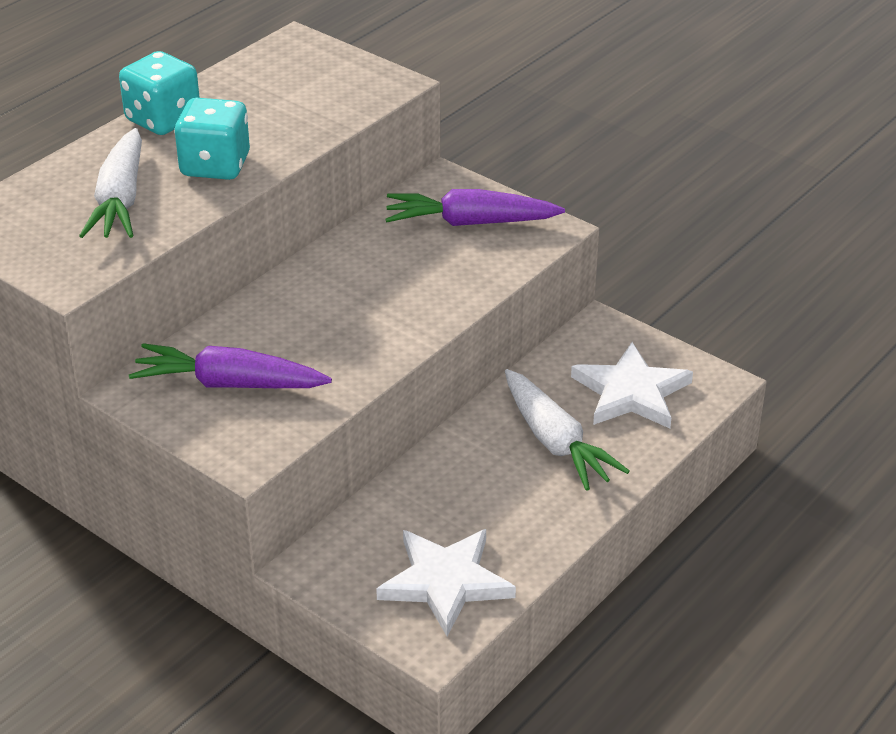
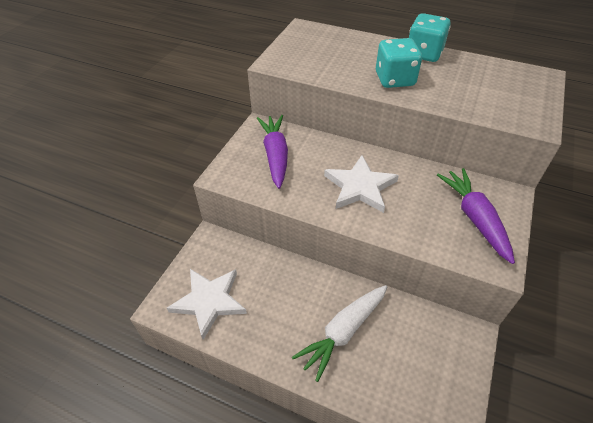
camera: 75 degrees right, 10 degrees up
(120, 200) = (345, 59): white carrot -> none
(631, 392) = (412, 369): white star -> white star (360, 187)

